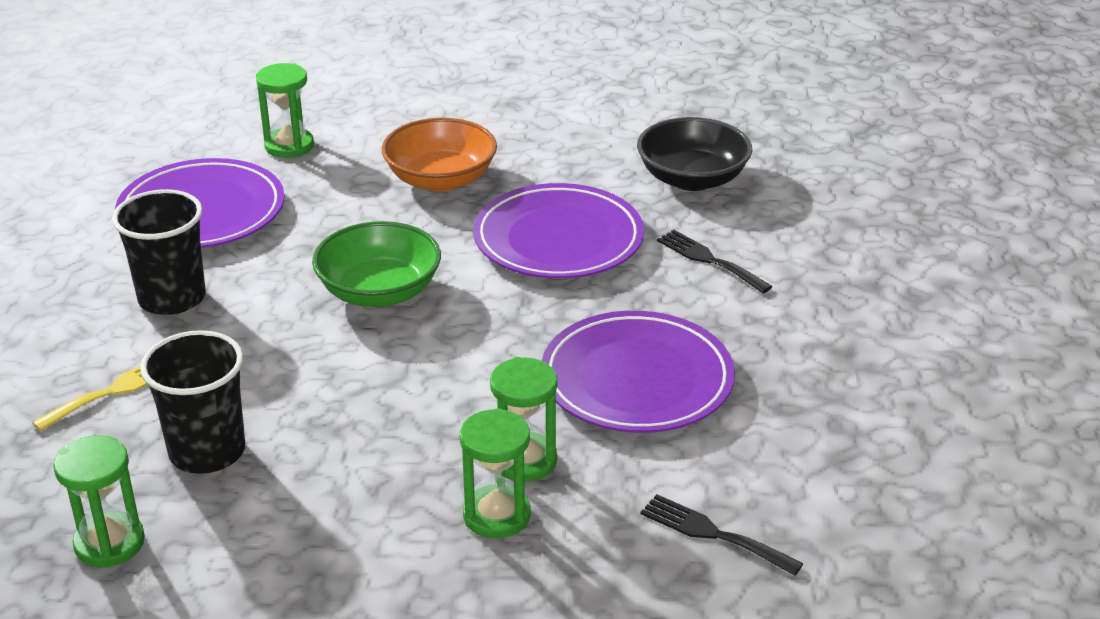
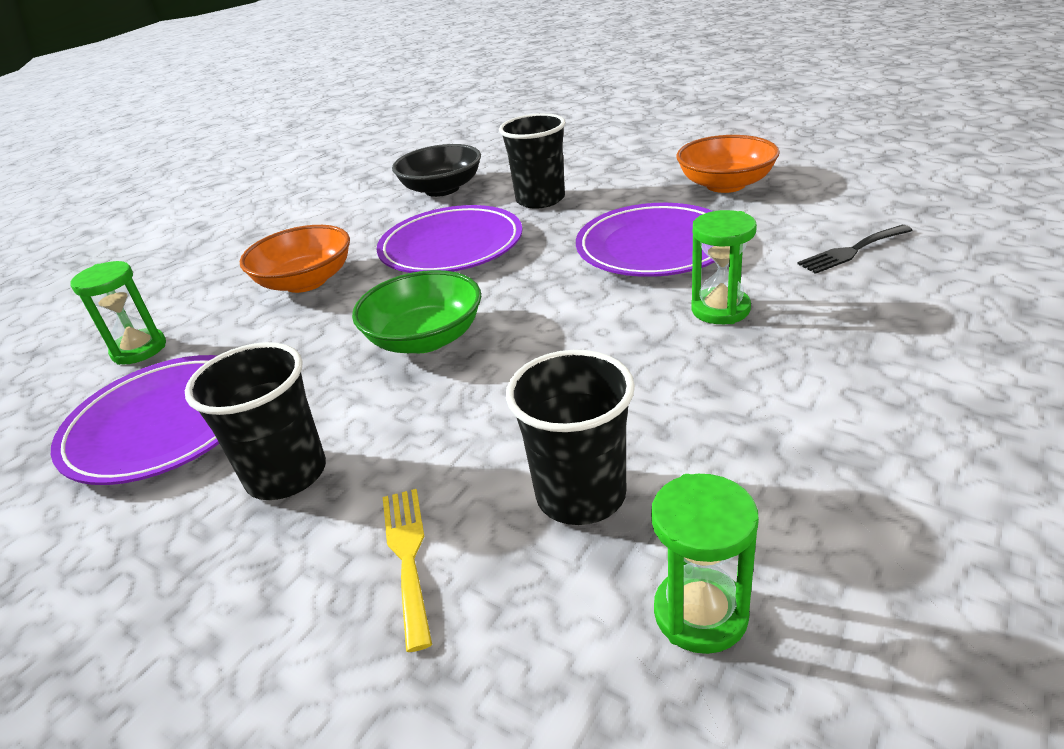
camera: 55 degrees left, 0 degrees up
(497, 515) = (785, 335): green hourglass -> none
(709, 260) = (540, 199): black fork -> black cup
(845, 394) = (725, 184): none -> orange bowl

